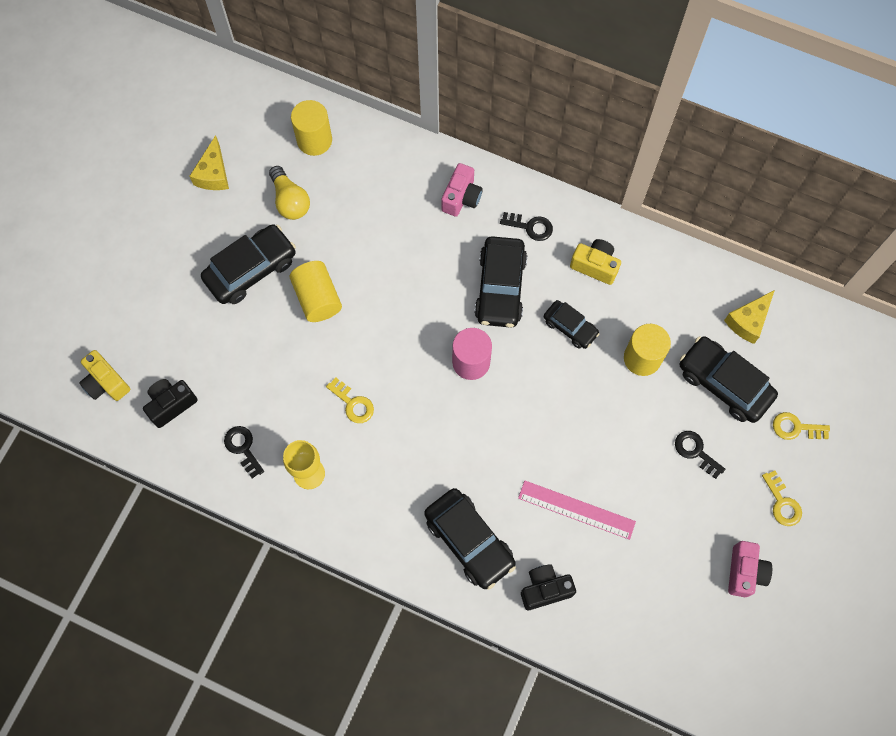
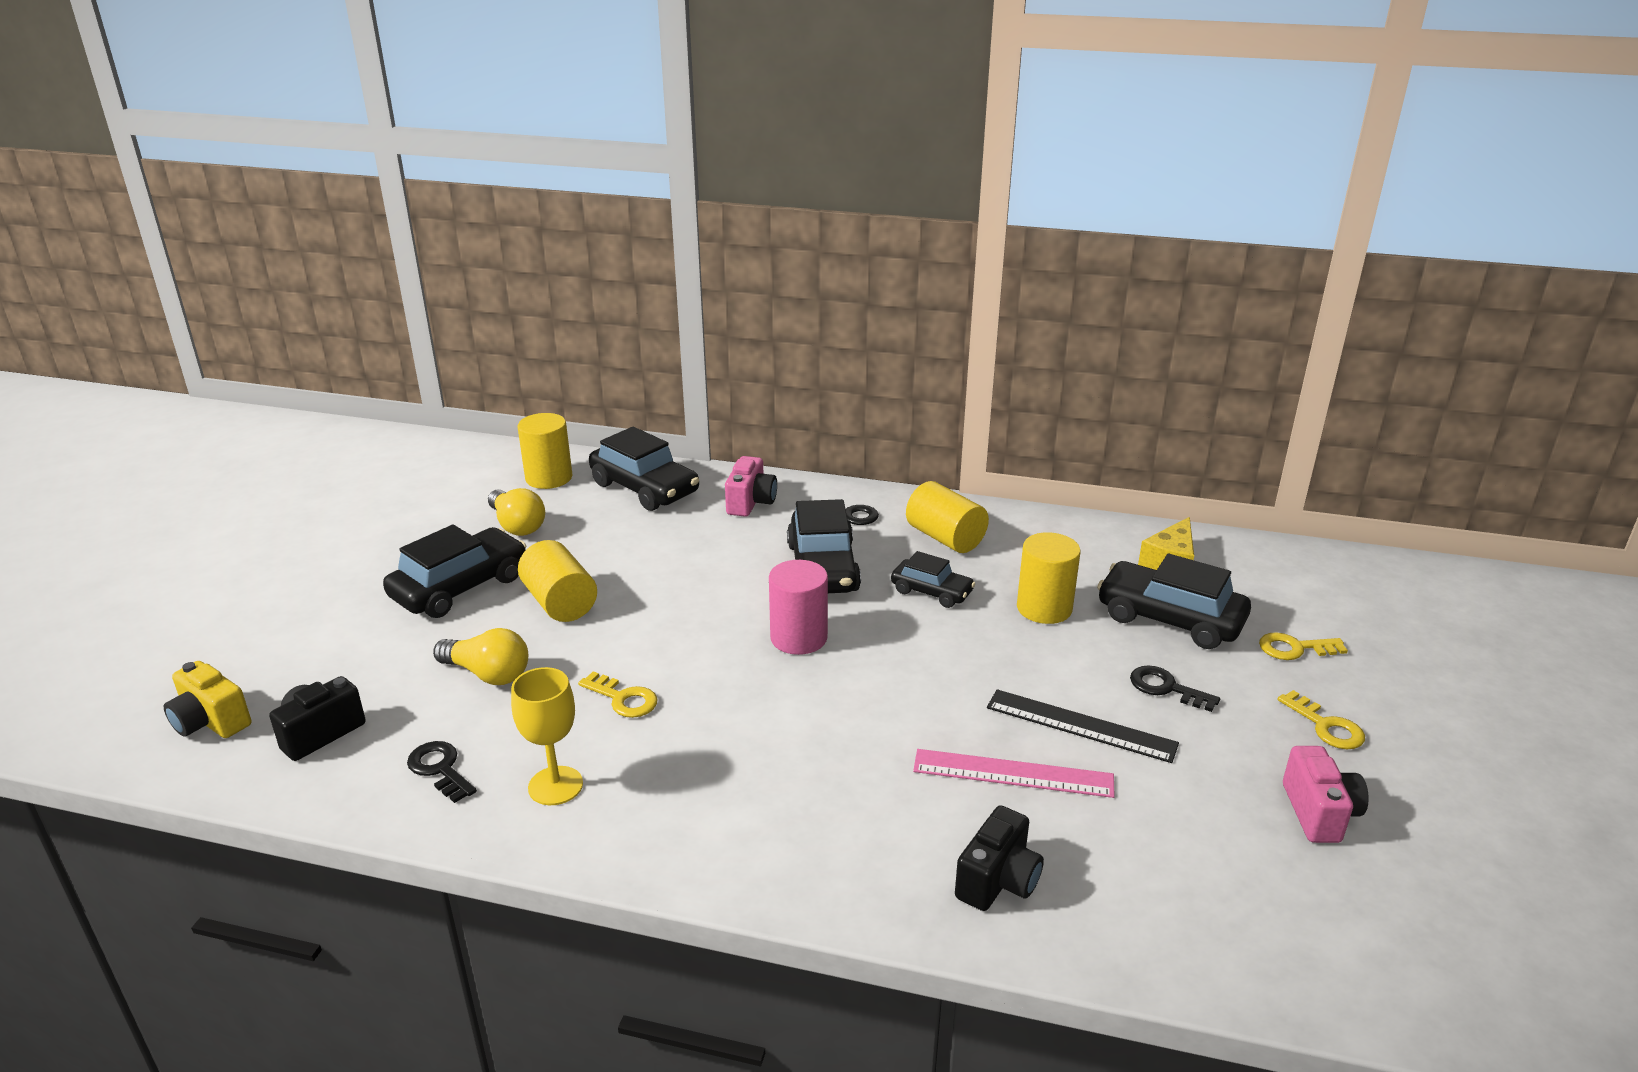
camera: 10 degrees left, 40 degrees down
(213, 174) = (410, 514): yellow cheese -> none
(270, 365) = (488, 674): none -> yellow light bulb
(469, 541) = (847, 834): black car -> black car (645, 488)
(545, 589) = (998, 881): black camera -> black camera turned 150 degrees clockwise
(595, 266) = (945, 538): yellow camera -> yellow cylinder
(630, 476) = (1080, 725): none -> black ruler

